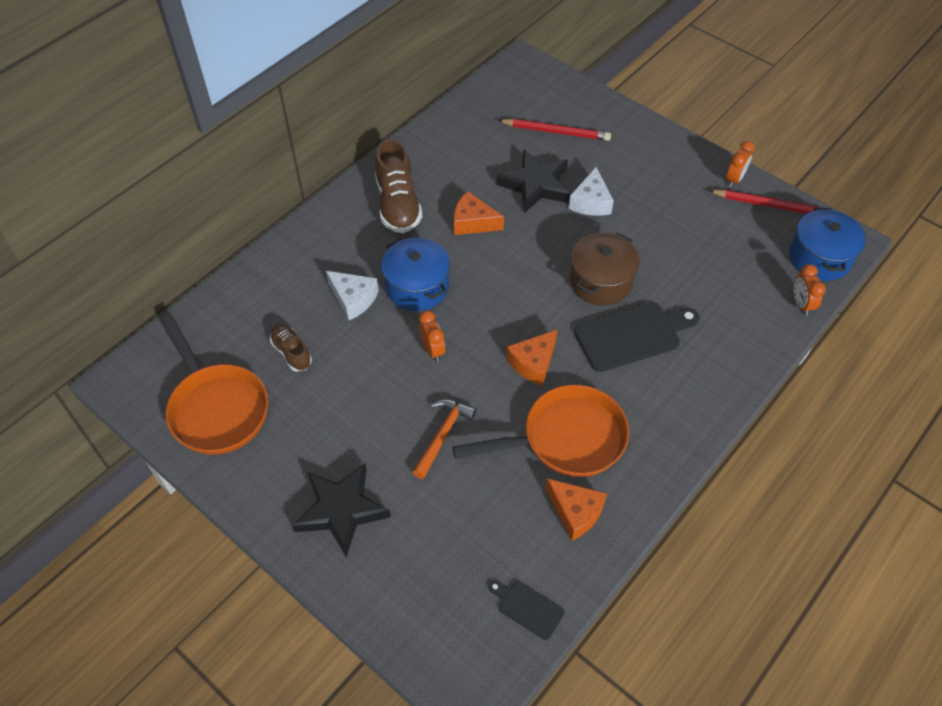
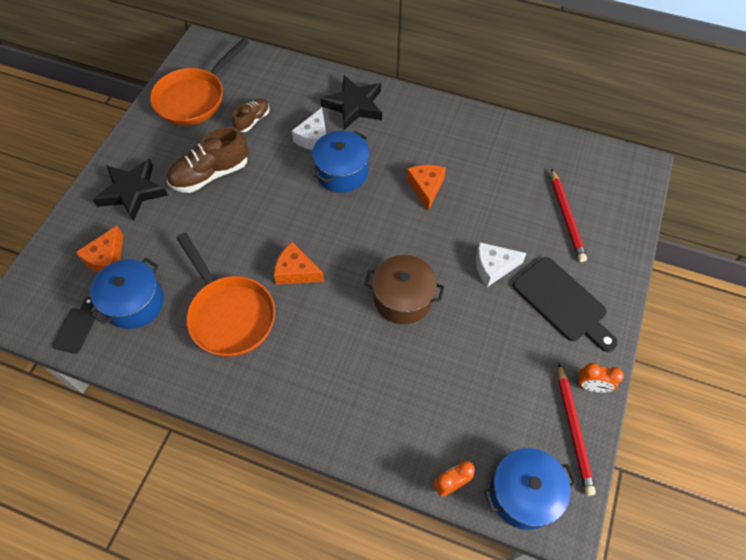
camera: 70 degrees right, 5 degrees up
(398, 204) = (420, 134): brown shoe -> brown shoe (210, 174)
(432, 350) = (285, 201): orange clock -> none
(442, 435) = (209, 231): orange hammer -> none
(515, 535) = (134, 303): none -> blue pot
(535, 185) = (491, 219): black star -> black star (354, 105)
(575, 512) = (163, 339): orange cheese -> orange cheese (107, 258)
(632, 335) = (352, 338): black cutting board -> black cutting board (562, 303)

